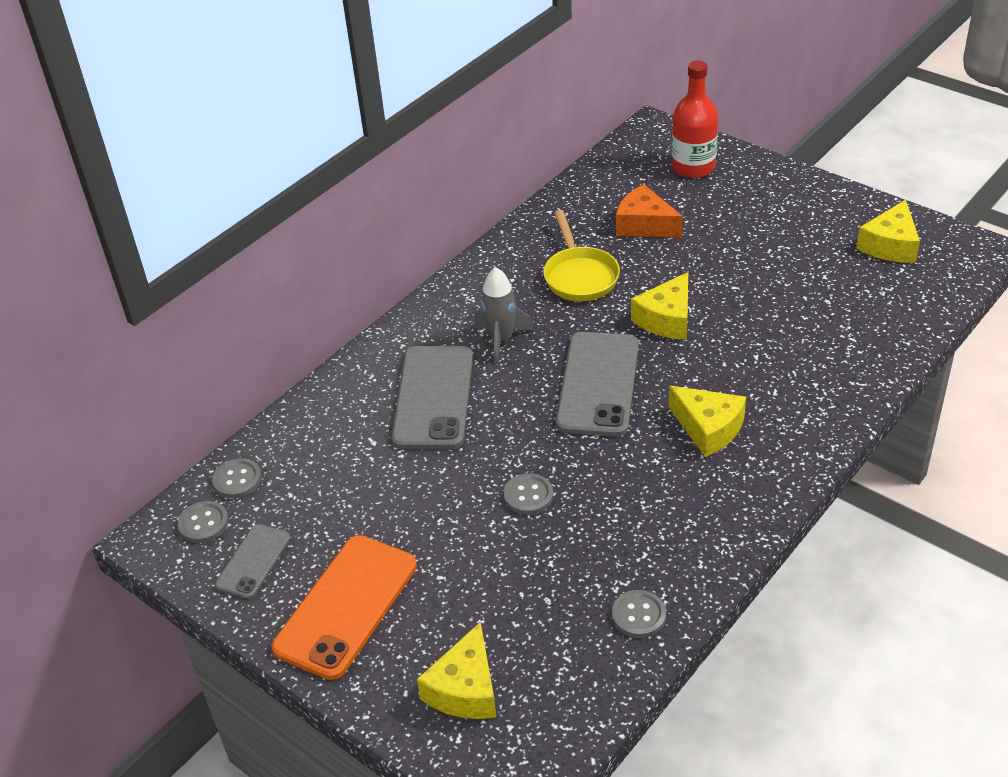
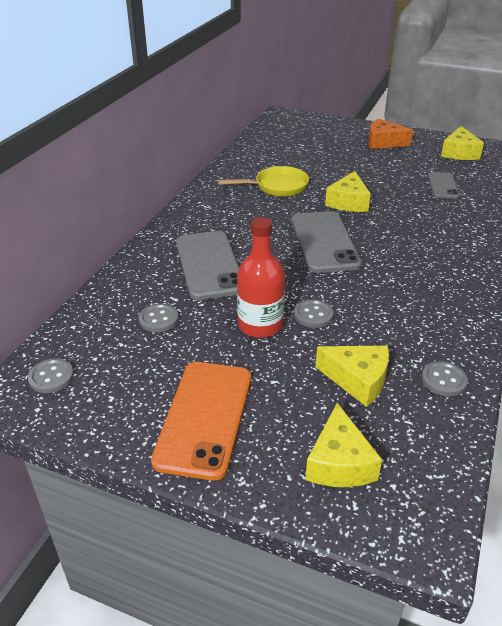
camera: 20 degrees left, 5 degrees down
(237, 480) = (71, 341): grey button -> grey button (158, 319)
(253, 561) = (107, 398): grey phone -> grey phone (442, 186)
(501, 339) = (241, 226): grey rocket -> none
(580, 276) = (277, 187): yellow pan -> yellow pan turned 75 degrees counterclockwise
(644, 225) = (304, 158): orange cheese -> orange cheese (383, 142)
(693, 167) = (317, 129): red bottle -> red bottle (260, 325)
(708, 428) = (415, 256): yellow cheese -> yellow cheese (358, 380)

